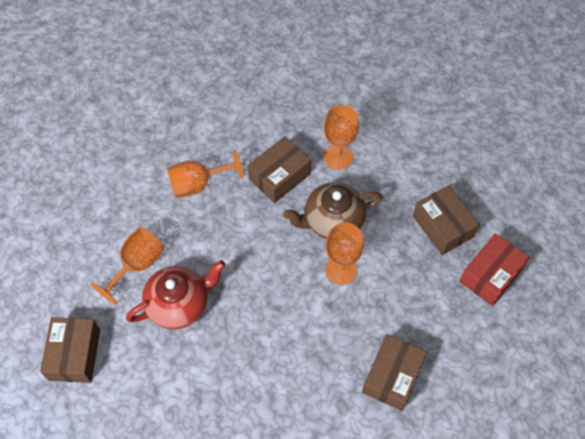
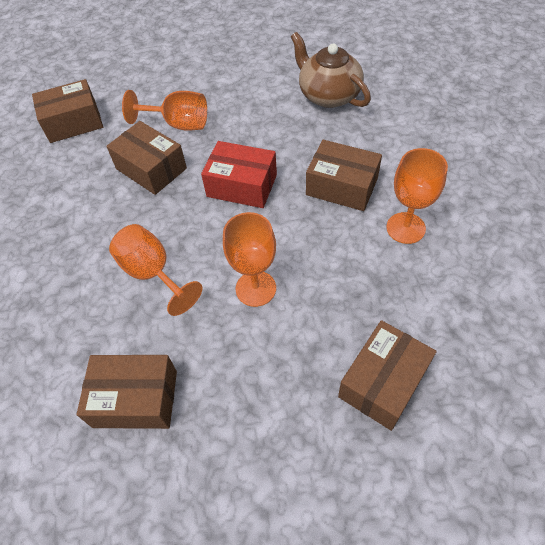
camera: 70 degrees right, 5 degrees down
(179, 303) = (151, 168): red teapot -> brown box
(198, 184) = (289, 129): orange goblet -> orange goblet (153, 273)
(332, 221) = (316, 255): brown teapot -> brown teapot (328, 95)
(490, 275) = (341, 478): red box -> red box (242, 186)

